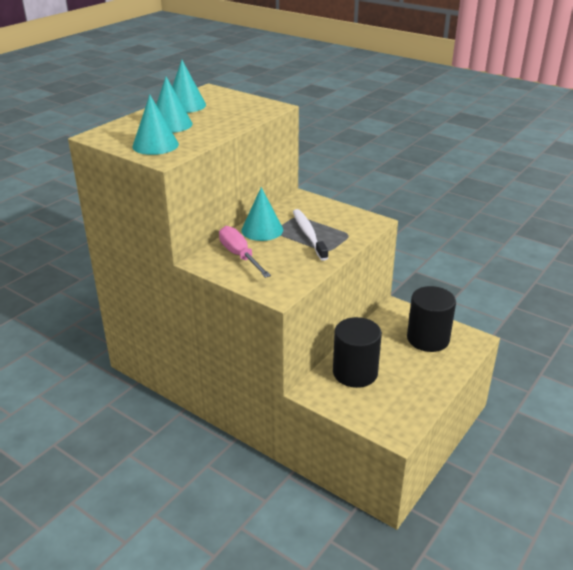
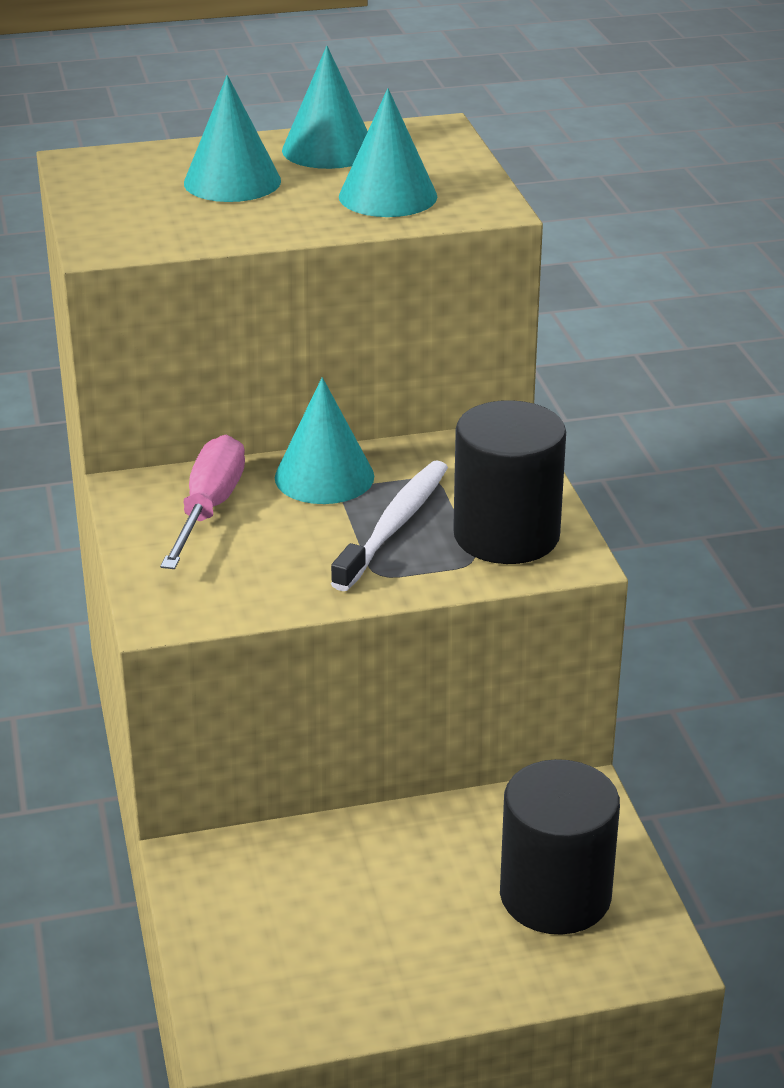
camera: 40 degrees right, 0 degrees up
(155, 145) = (135, 215): turquoise cone -> turquoise cone (388, 196)
(355, 373) = (315, 875): black cylinder -> black cylinder (506, 535)

